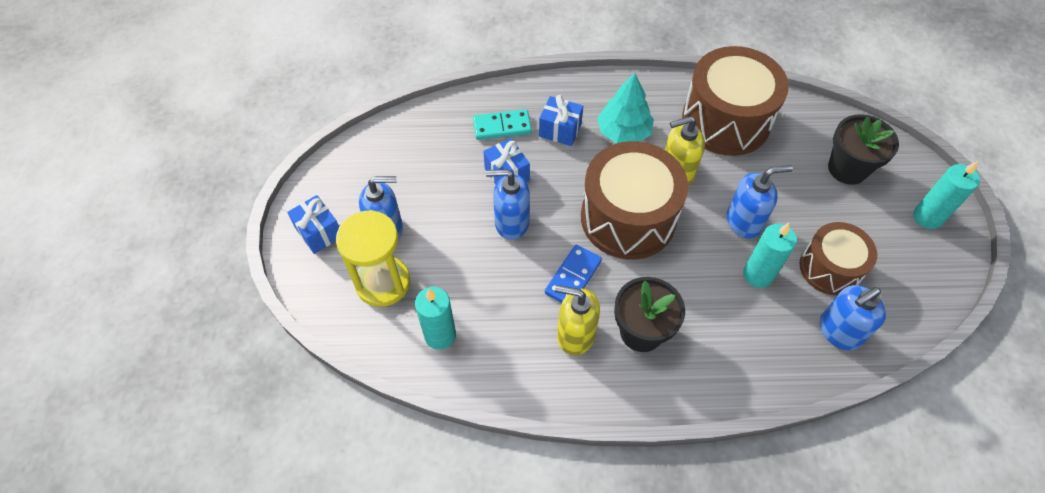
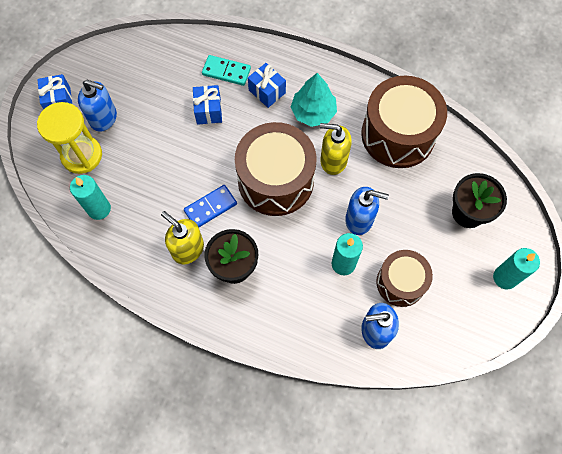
camera: 25 degrees right, 10 degrees up
(511, 223) = (191, 149): blue soap dispenser -> none

